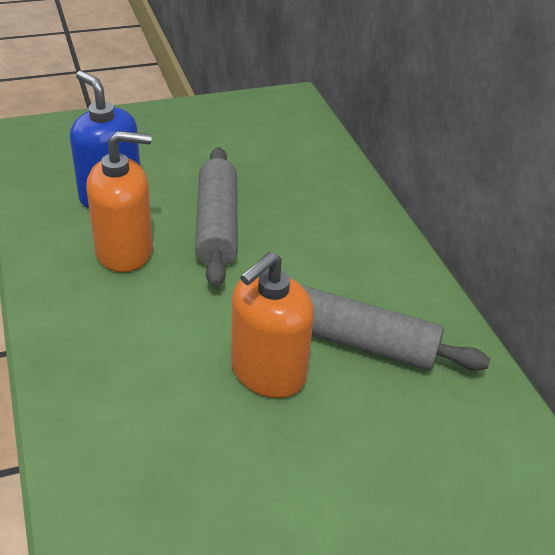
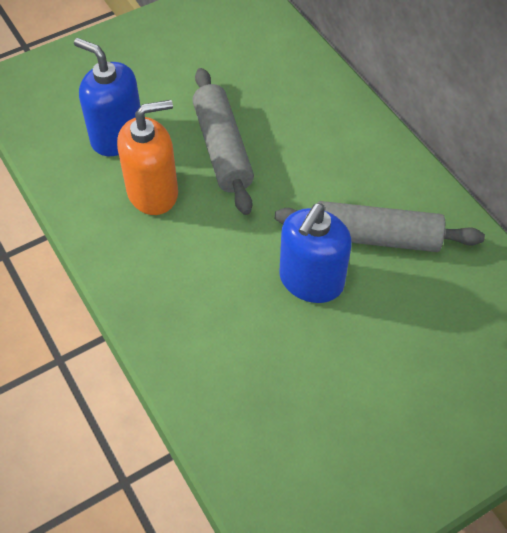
camera: 10 degrees left, 15 degrees up
(268, 372) = (311, 280): orange soap dispenser -> blue soap dispenser

